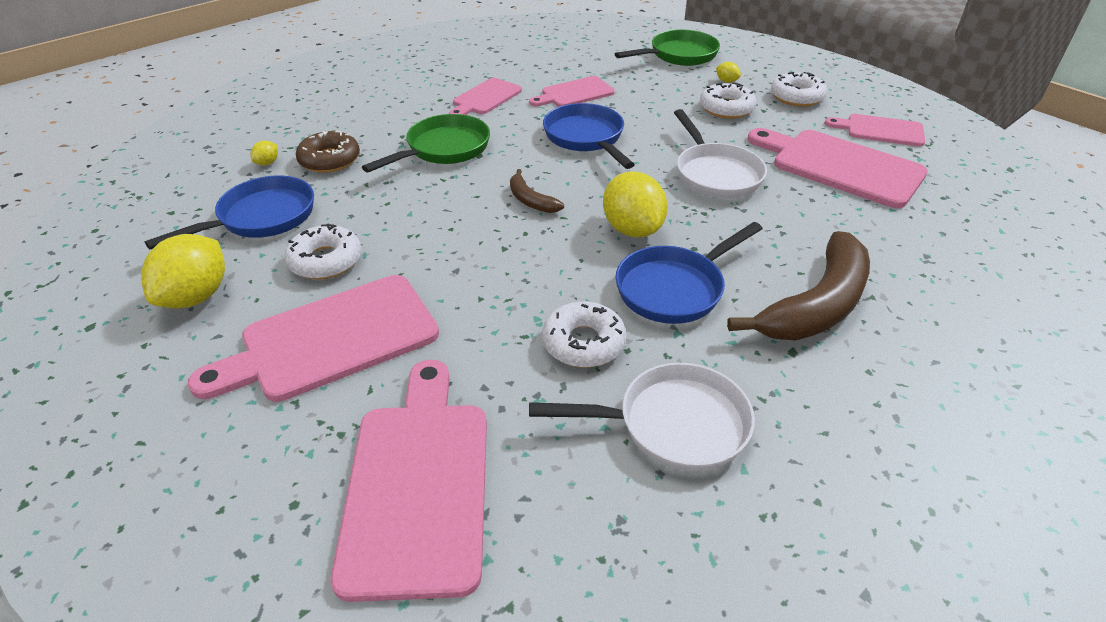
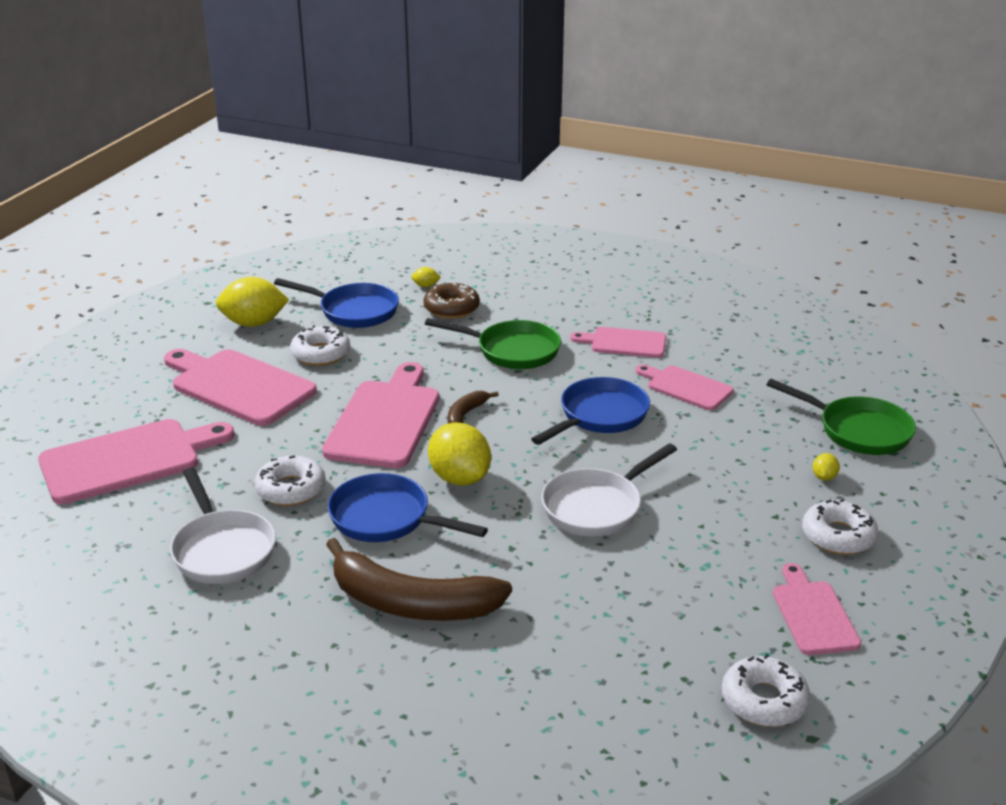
camera: 65 degrees right, 10 degrees down
(632, 229) = (459, 478): yellow lemon -> yellow lemon turned 75 degrees counterclockwise
(726, 108) = (752, 489): white donut -> white donut (764, 700)
(840, 166) = (689, 590): pink cutting board -> pink cutting board (385, 420)

